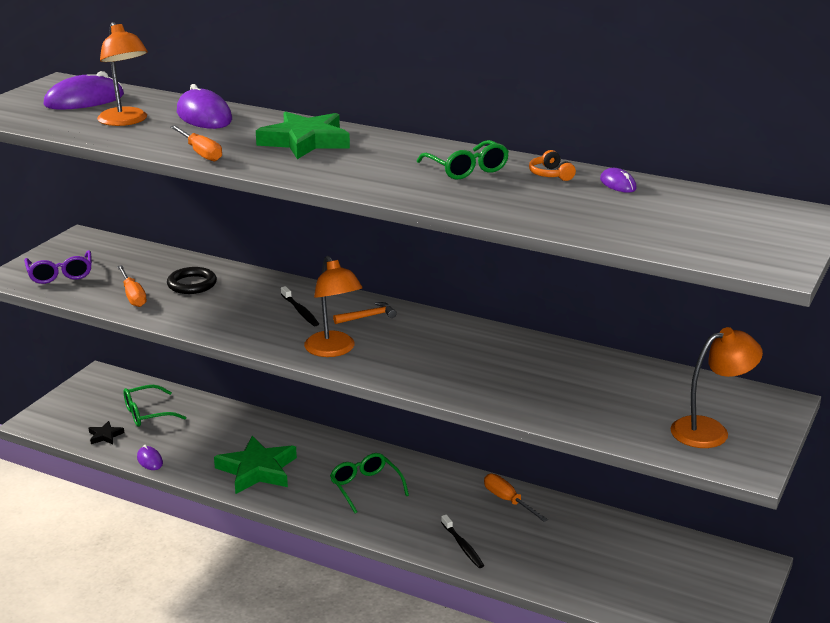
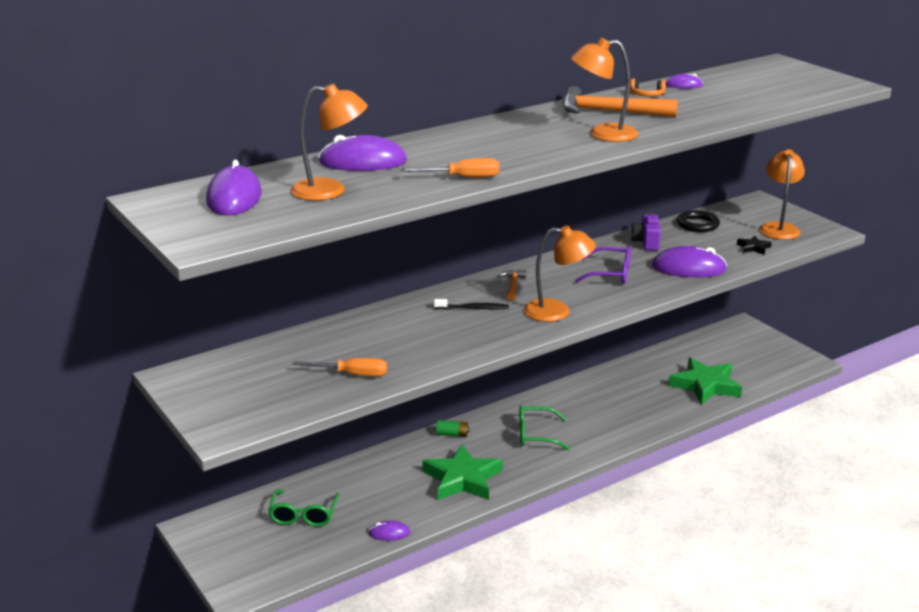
camera: 60 degrees left, 0 degrees up
(60, 274) = (253, 403): purple glasses -> purple glasses (611, 274)
(105, 436) = (317, 550): black star -> black star (753, 247)
(192, 284) = (362, 342): black ring -> black ring (697, 224)
(305, 141) = (482, 142): green star -> green star (705, 385)
(325, 442) = (452, 434): none -> green battery
(389, 179) = (603, 134): none -> orange lamp
(463, 546) = (647, 417): black toothbrush -> none
(467, 169) = (610, 112): green glasses -> orange hammer
(508, 501) = (606, 382): orange screwdriver -> none
(517, 396) = (688, 268): none -> purple mouse
(555, 358) = (646, 242): none -> purple camera

